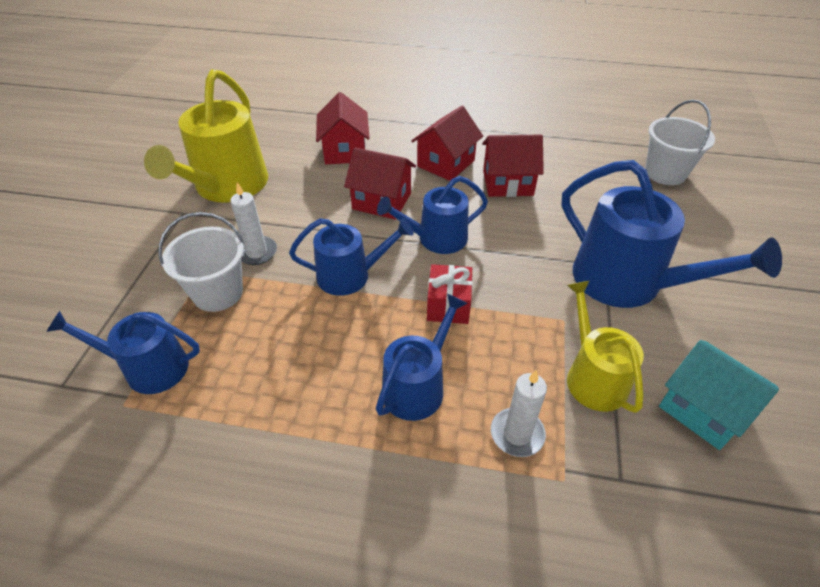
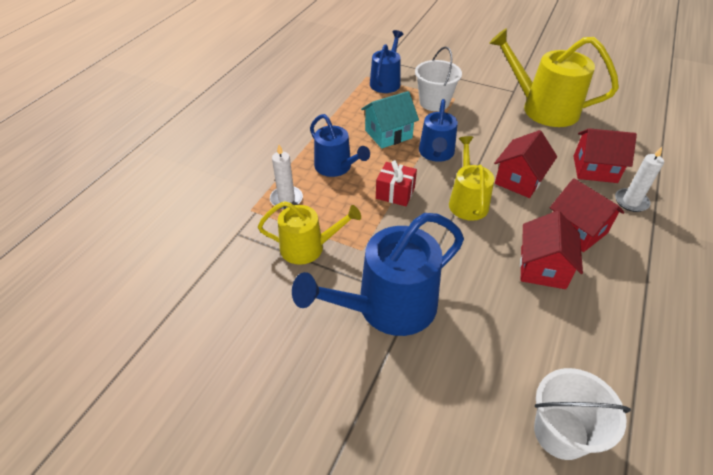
camera: 105 degrees right, 0 degrees up
(256, 252) = (468, 117): white candle -> white candle (631, 202)
(436, 238) = (467, 201): blue watering can -> yellow watering can
(703, 409) = (256, 297): turquoise house -> turquoise house (388, 134)

